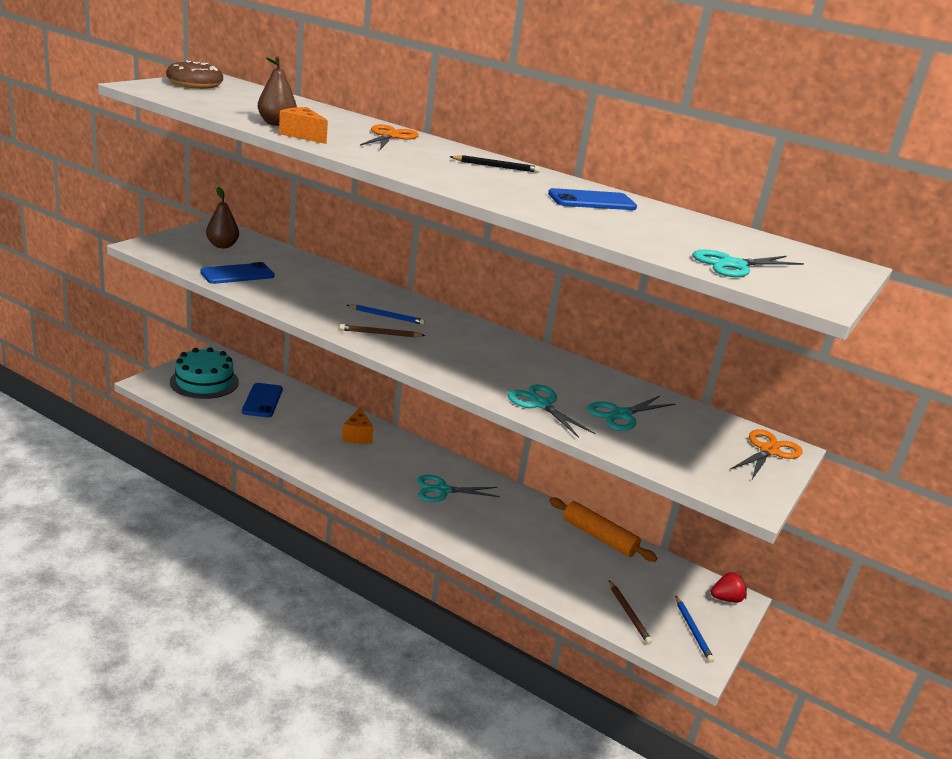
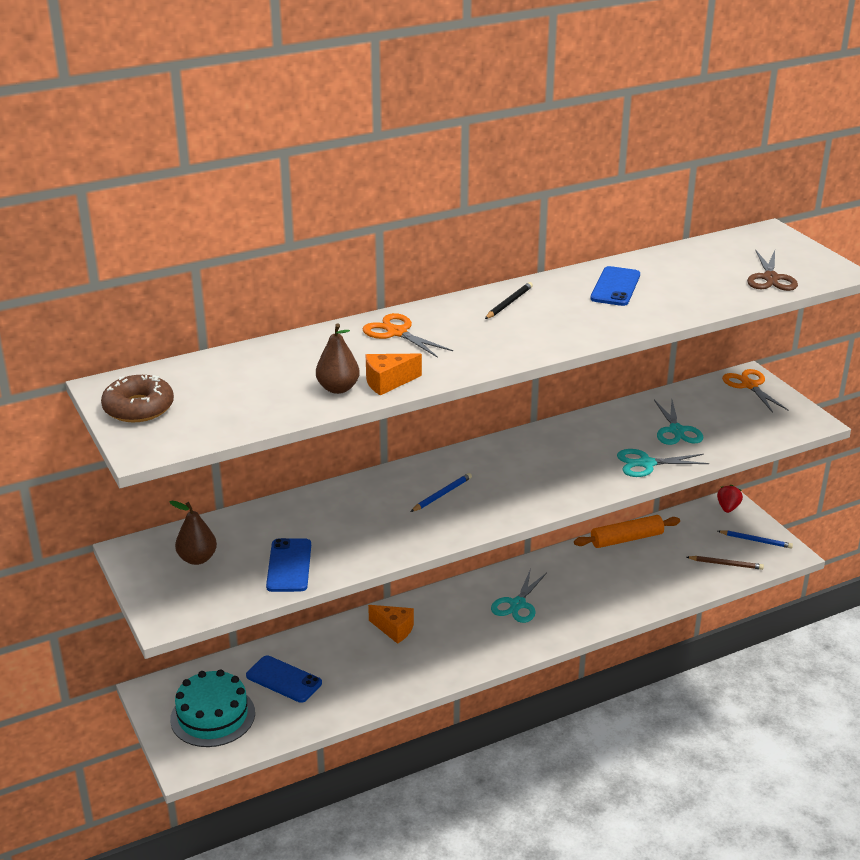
camera: 55 degrees left, 5 degrees up
(380, 334) = (479, 509): brown pencil -> none
(733, 265) = (770, 278): turquoise scissors -> brown scissors

